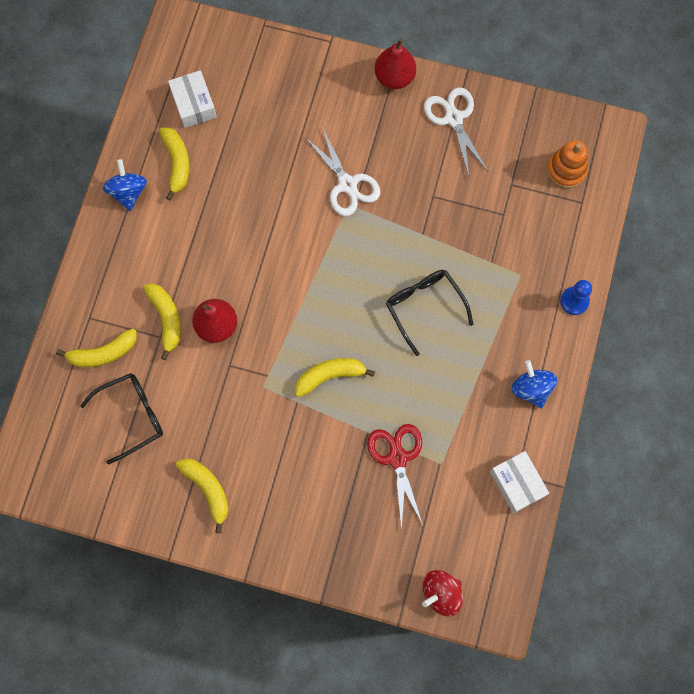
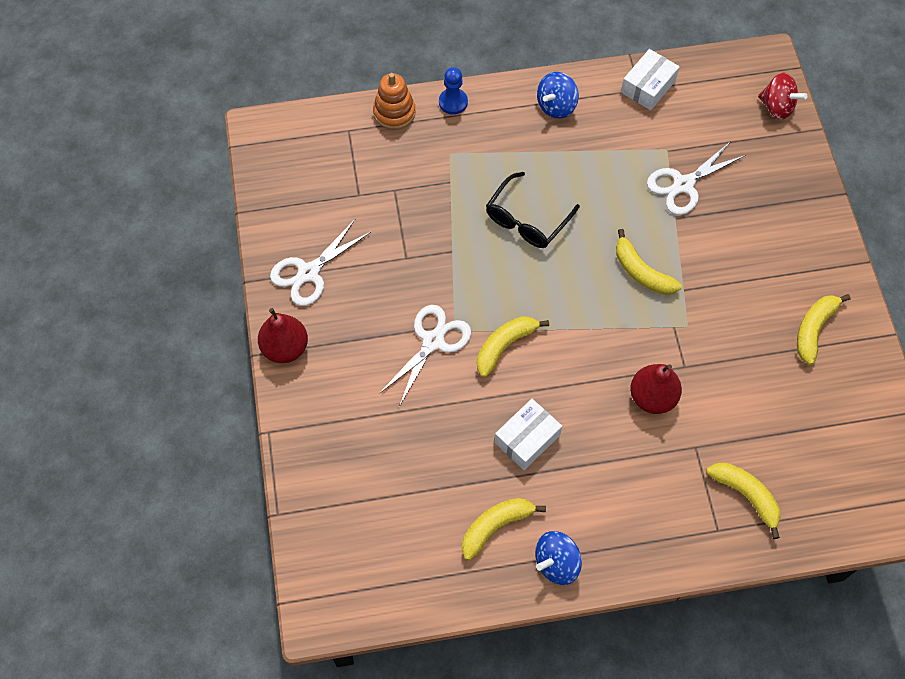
camera: 115 degrees left, 10 degrees down
(132, 416) = (790, 434): black glasses -> none
(166, 319) = (673, 450): yellow banana -> yellow banana (504, 346)
(193, 104) = (414, 544): white box -> white box (527, 439)
(397, 458) = (683, 185): red scissors -> white scissors
(566, 170) = (320, 154): orange stacking toy -> orange stacking toy (394, 112)

